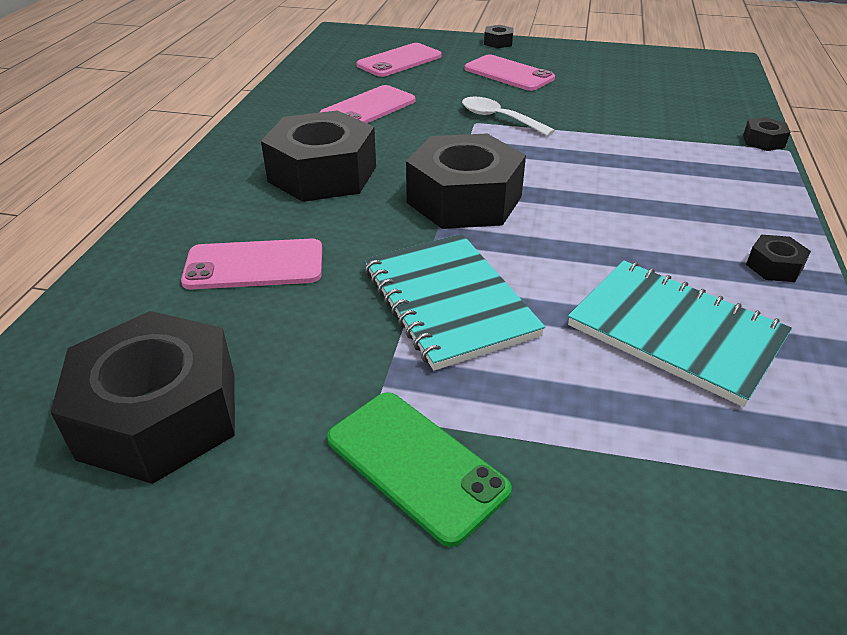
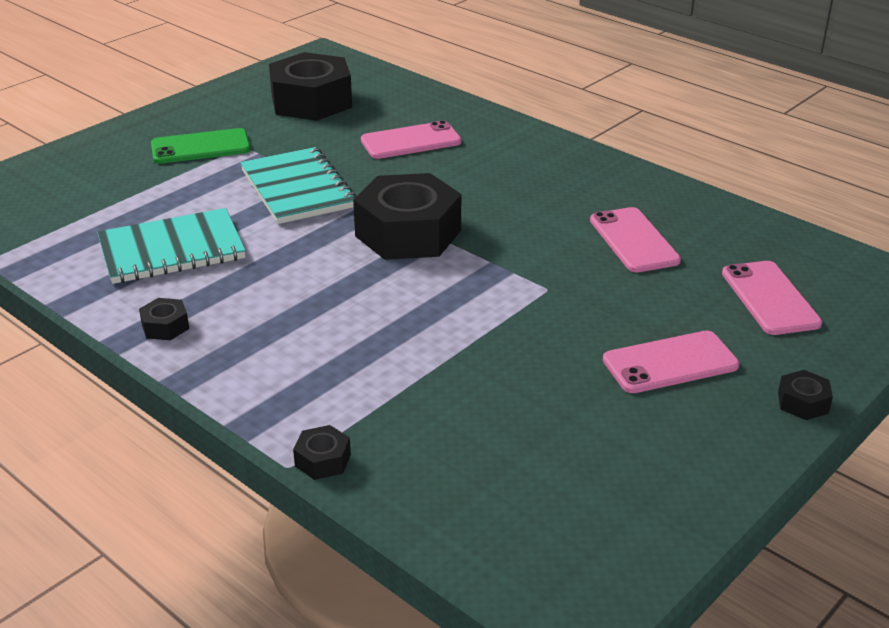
camera: 120 degrees right, 5 degrees down
(254, 265) = (411, 141): pink phone -> pink phone turned 45 degrees clockwise
(322, 174) = (513, 188): black nut -> none
(449, 302) = (297, 189): turquoise notebook -> turquoise notebook turned 60 degrees clockwise
(499, 118) = (543, 305): white spoon -> none

